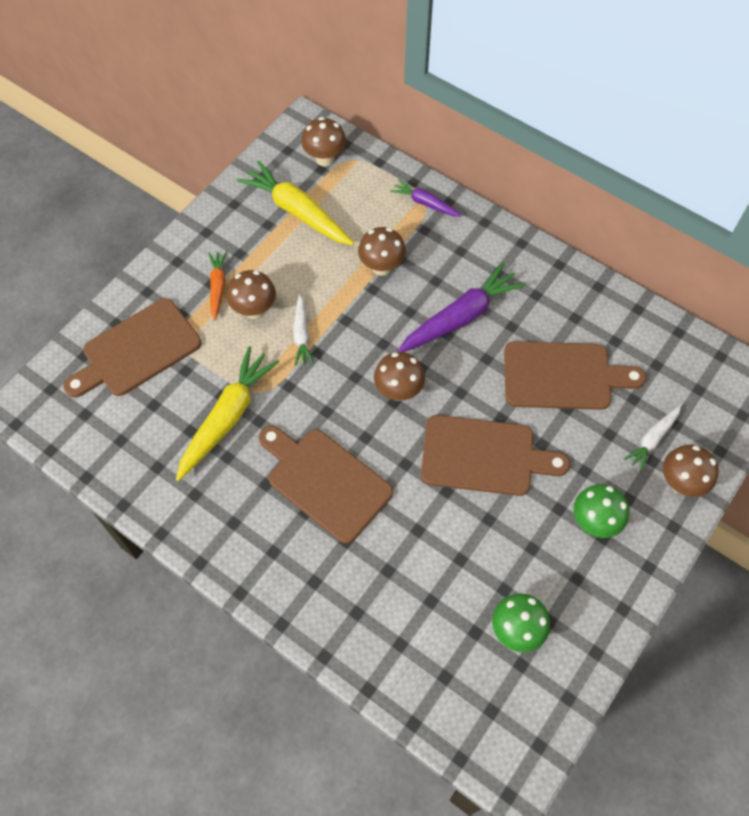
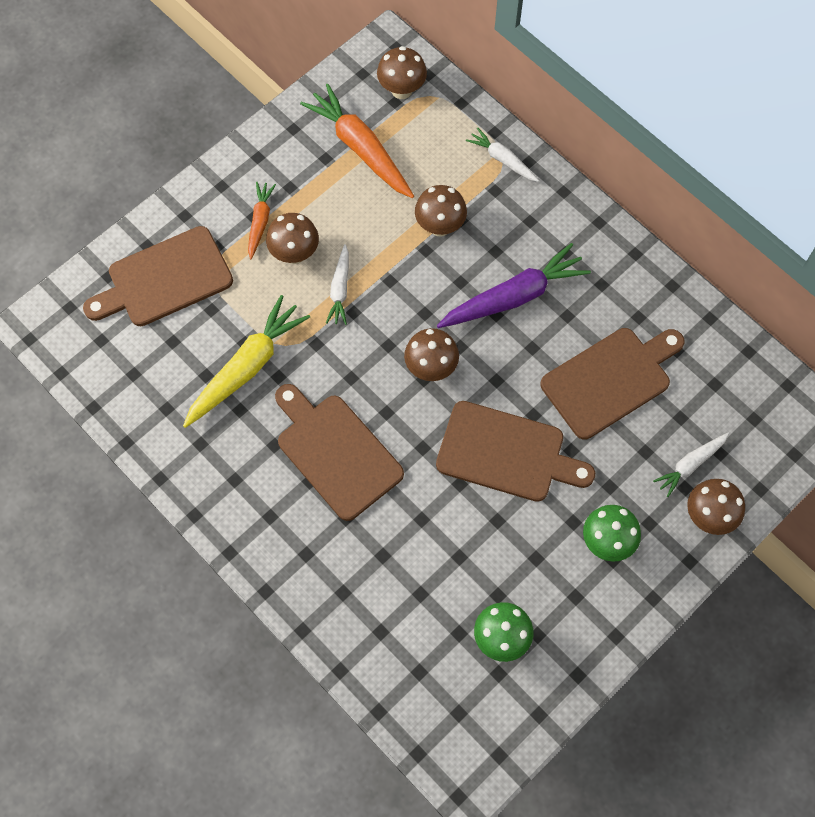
camera: 10 degrees right, 5 degrees up
(297, 211) = (360, 148): yellow carrot -> orange carrot
(425, 203) = (502, 159): purple carrot -> white carrot
(562, 376) = (610, 380): brown cutting board -> brown cutting board turned 45 degrees counterclockwise

